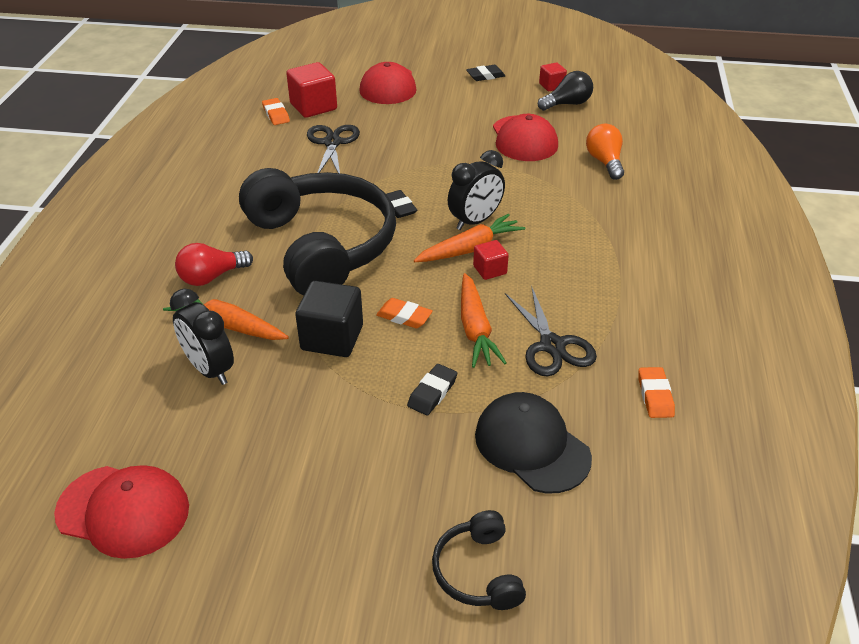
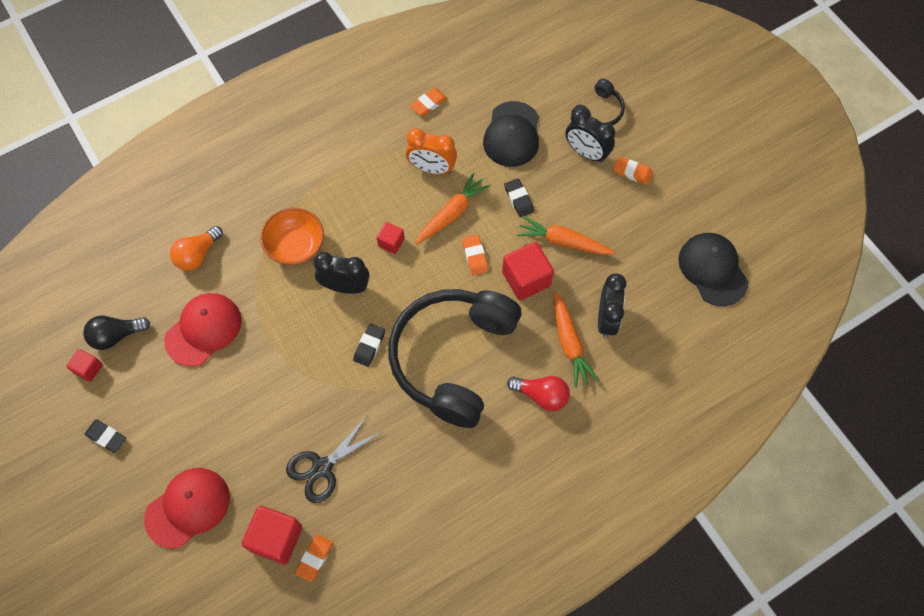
camera: 130 degrees left, 25 degrees up
(123, 510) = (712, 270): red cap -> black cap
(332, 338) = (526, 279): black cube -> red cube
(343, 534) = (632, 172): none -> orange eraser
(426, 504) = (586, 153): none -> black clock
(432, 392) = (519, 199): black eraser -> black eraser turned 75 degrees clockwise
(470, 249) = (379, 268): orange carrot -> orange carrot (563, 242)
(552, 346) = (432, 168): black scissors -> orange clock
(554, 213) = (295, 246): none -> orange bowl
(567, 104) = (116, 335): black light bulb -> black light bulb turned 45 degrees counterclockwise

